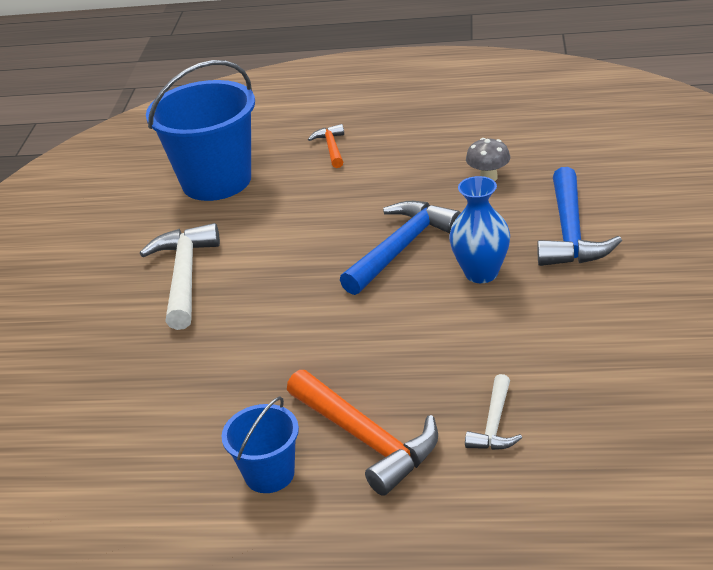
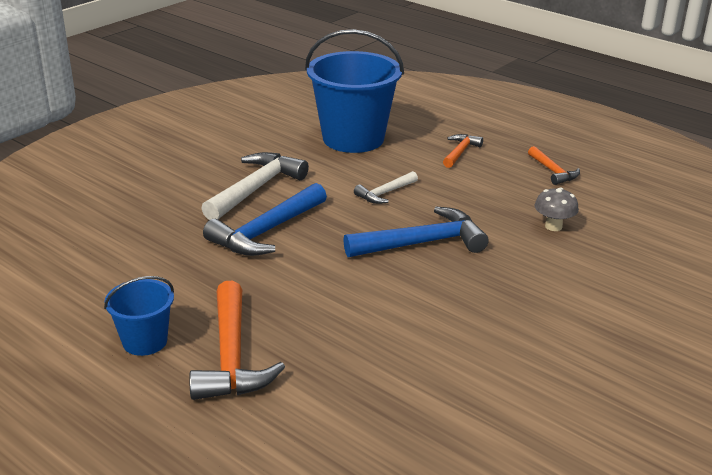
camera: 30 degrees right, 5 degrees down
(431, 128) = (553, 171): none -> orange hammer
(481, 273) = (458, 290): blue vase -> none
(494, 424) = (329, 400): white hammer -> white hammer (385, 193)
(570, 233) = (568, 298): blue hammer -> blue hammer (266, 232)

